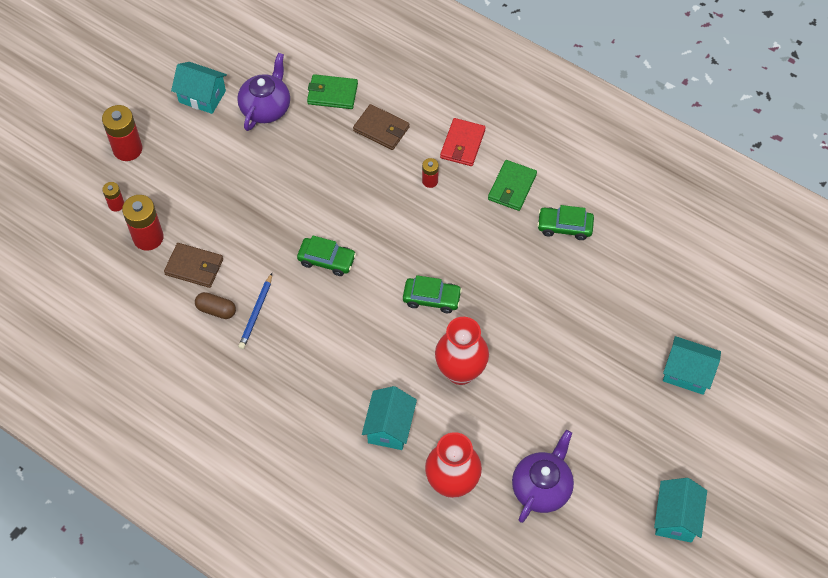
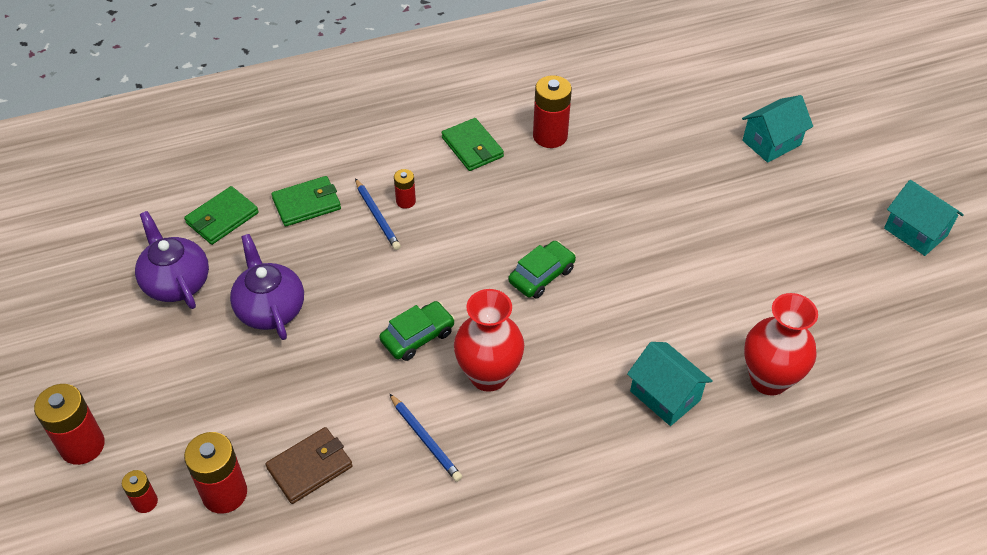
camera: 55 degrees left, 10 degrees down
(202, 96) = (96, 331): turquoise house -> none
(216, 310) = (387, 477): brown capsule -> none
(381, 129) = (307, 204): brown wallet -> green wallet
(403, 174) = (377, 216): none -> blue pencil
(460, 371) = (644, 300): red vase -> red vase (488, 375)
(462, 144) = (389, 154): red wallet -> none
(542, 487) = (821, 310): purple teapot -> purple teapot (270, 309)
(564, 227) = (550, 136): green car -> red battery

